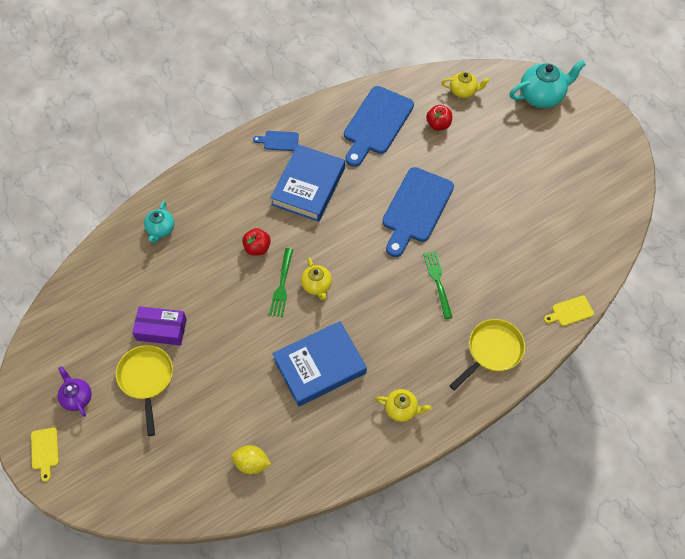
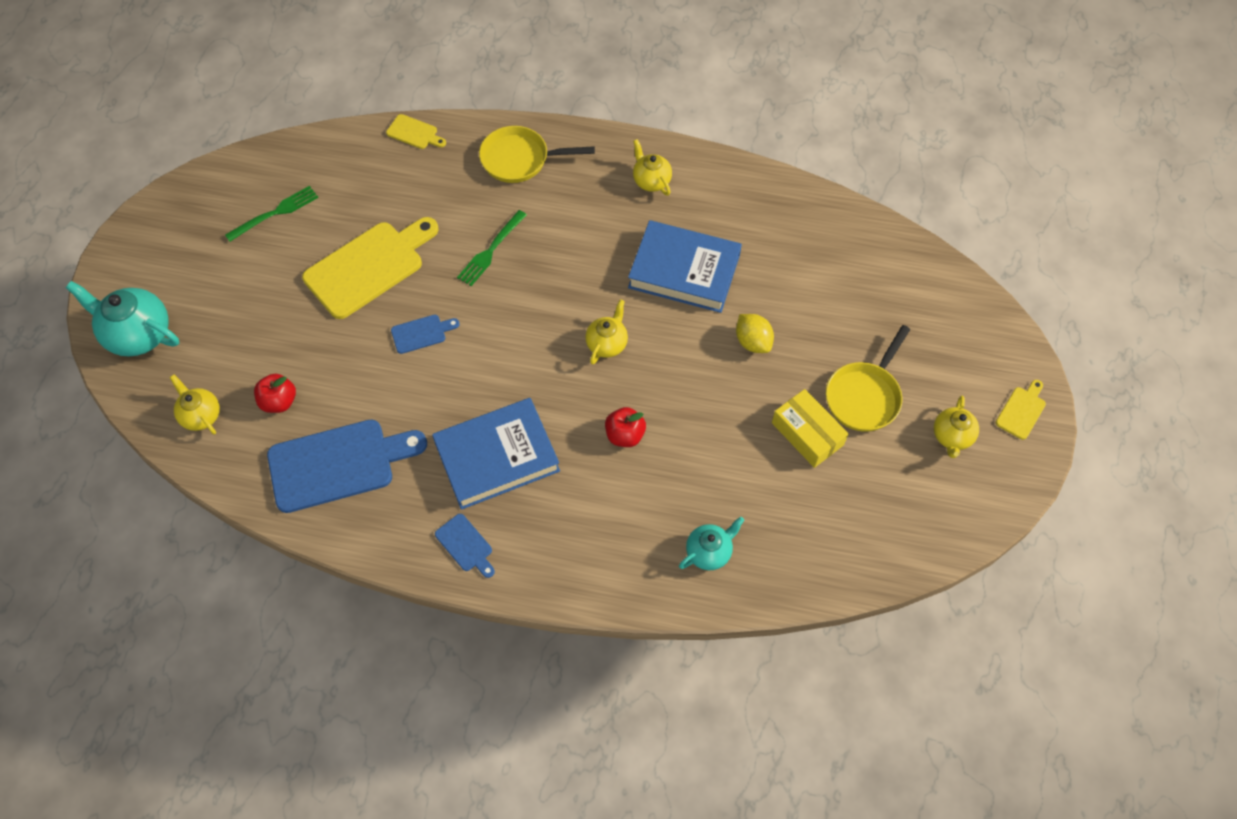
camera: 135 degrees left, 0 degrees up
(77, 397) = (951, 436): purple teapot -> yellow teapot
(161, 329) = (807, 434): purple box -> yellow box
(251, 463) = (827, 245): yellow lemon -> yellow lemon (753, 342)
(282, 285) = (640, 374): green fork -> green fork (275, 213)
(416, 209) = (421, 333): blue cutting board -> blue cutting board, size x0.46
(486, 217) = (369, 266): none -> yellow cutting board

